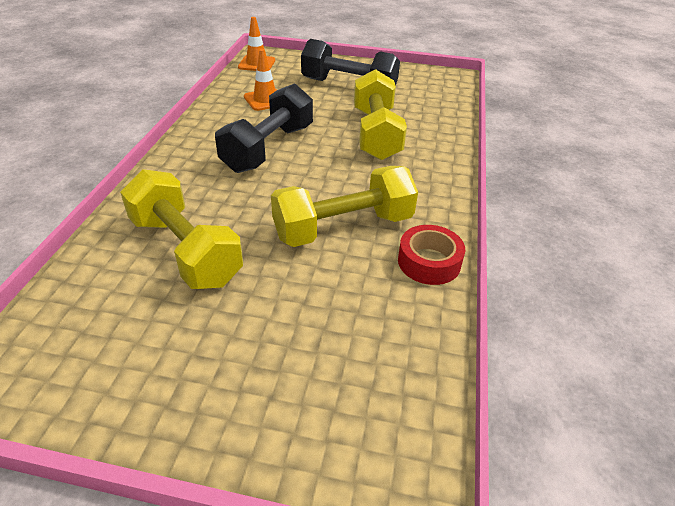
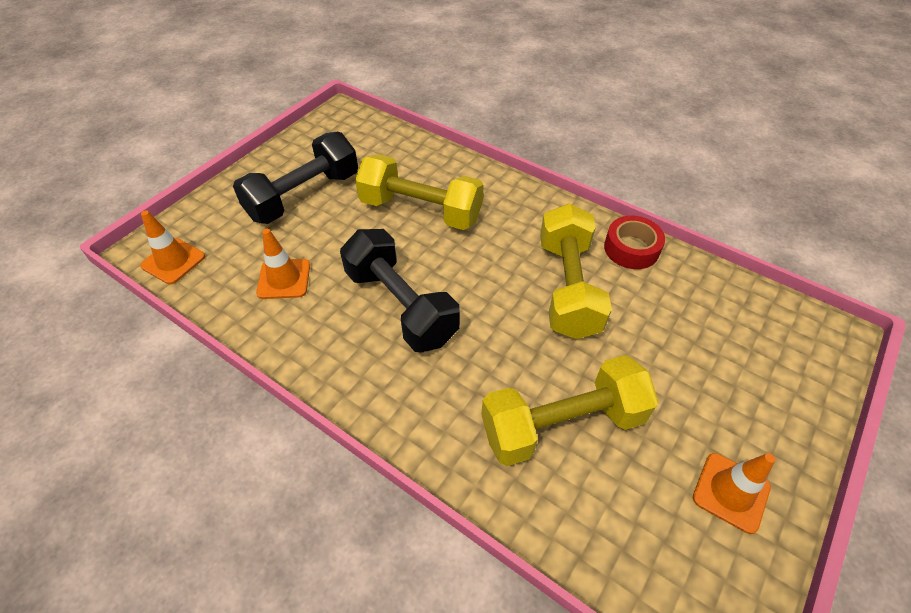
camera: 65 degrees left, 10 degrees up
(140, 377) = (731, 492): none -> orange traffic cone

